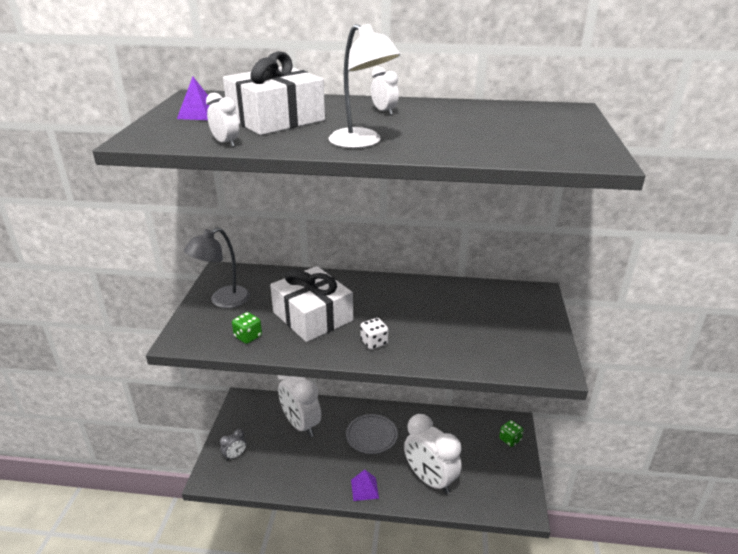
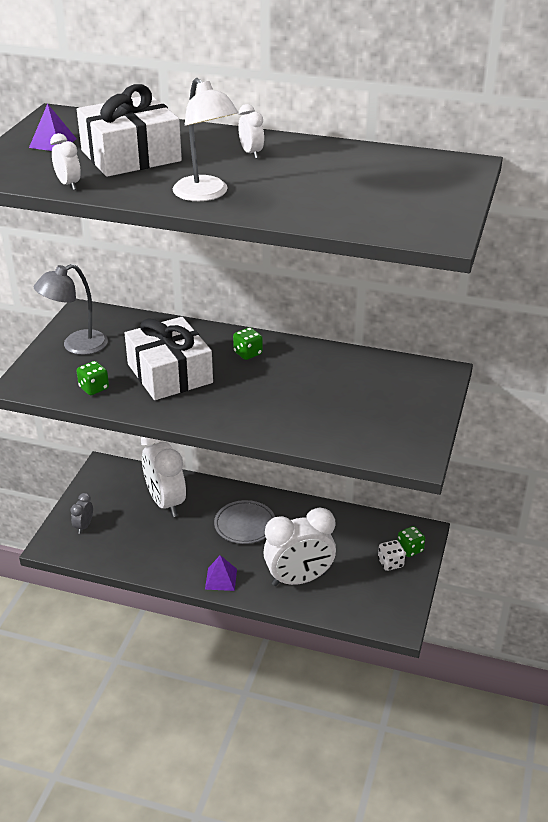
camera: 10 degrees right, 5 degrees up
(235, 456) = (84, 526): grey clock -> grey clock turned 135 degrees clockwise
(374, 292) = (248, 353): none -> green dice
(374, 342) = (227, 409): white dice -> white dice (390, 563)
(430, 479) = (299, 579): white clock -> white clock turned 75 degrees counterclockwise

